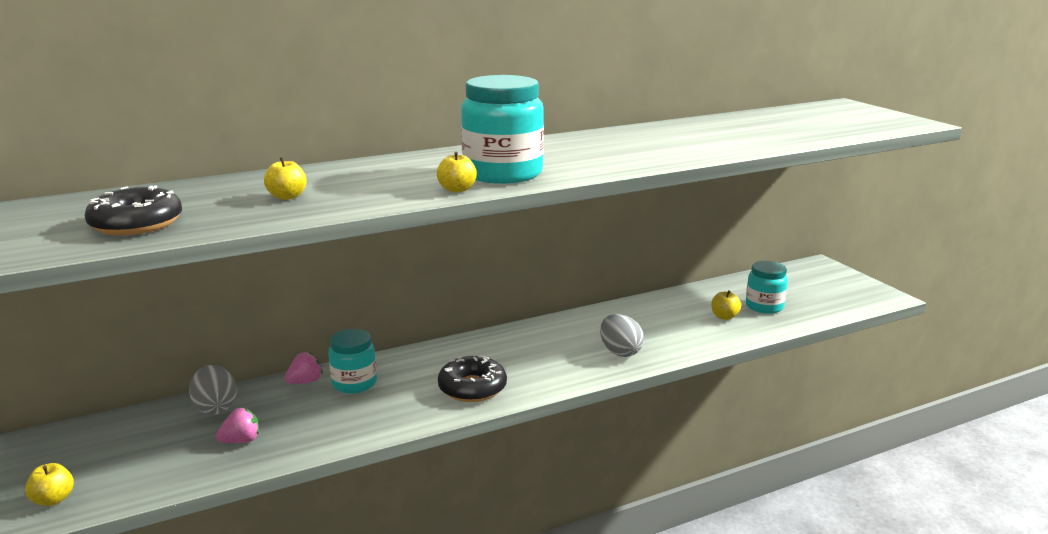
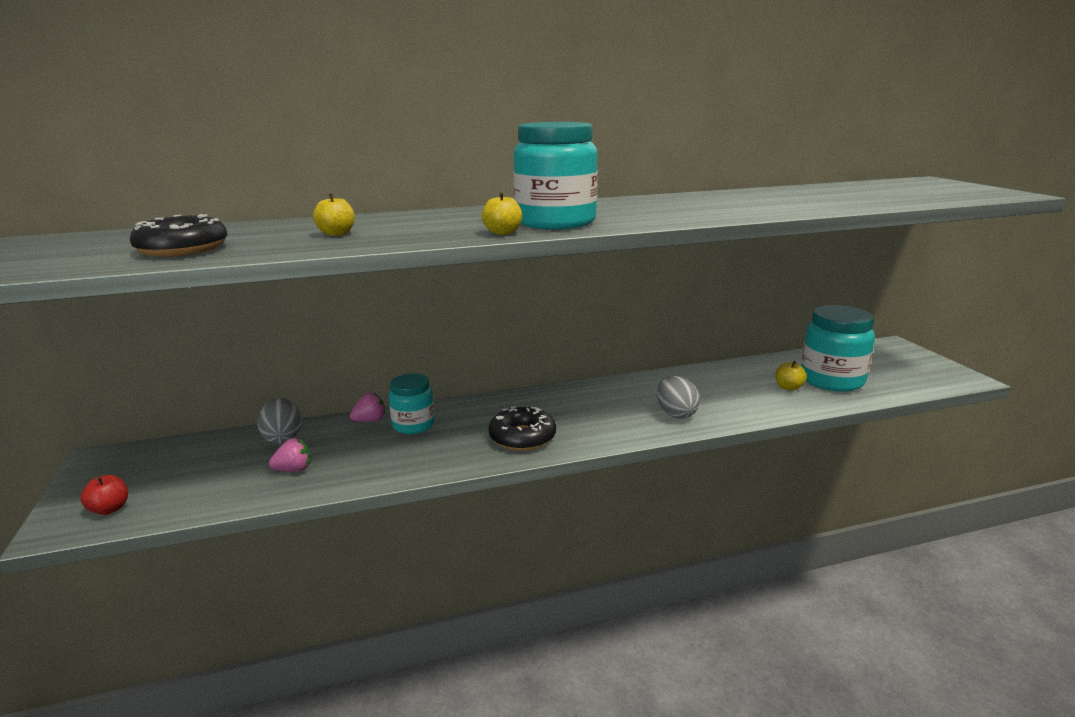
camera: 10 degrees right, 0 degrees up
(53, 499) = (110, 509): yellow apple -> red apple
(764, 306) = (831, 380): turquoise jar -> turquoise jar, size x1.62

